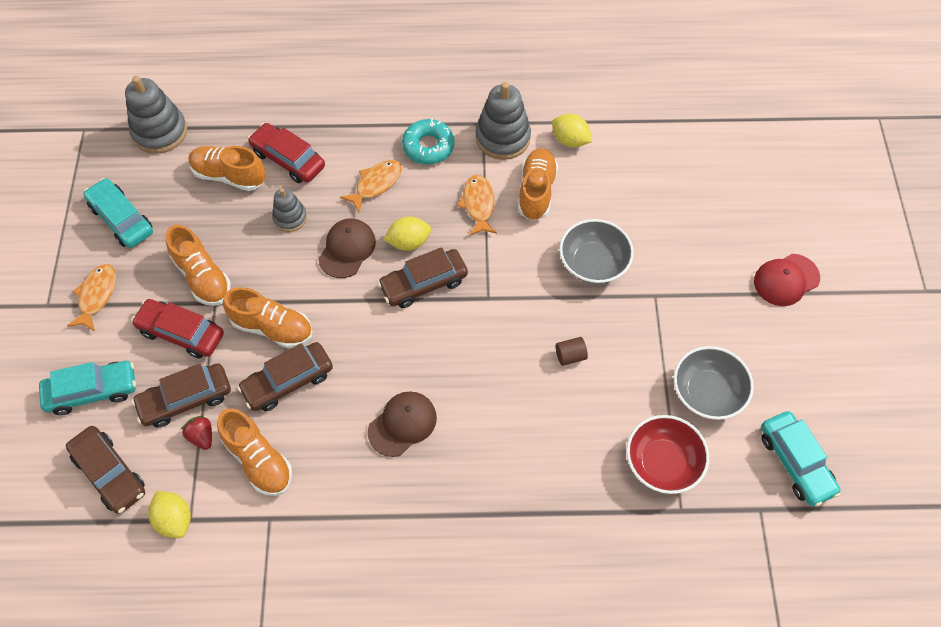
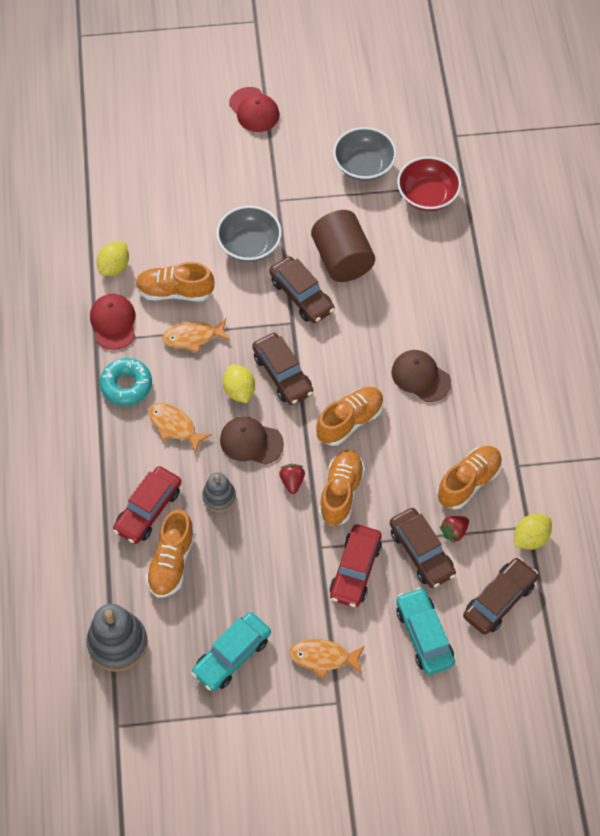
camera: 95 degrees left, 0 degrees up
(202, 277) = (293, 564): orange shoe -> orange shoe (350, 421)
(288, 381) = (393, 471): brown car -> brown car (301, 295)
(294, 283) = (292, 482): none -> red strawberry
(502, 138) = (113, 322): grey stacking toy -> red cap
(570, 356) = (342, 259): brown cylinder -> brown cylinder, size x2.45
(795, 462) = (414, 112): turquoise car -> none

